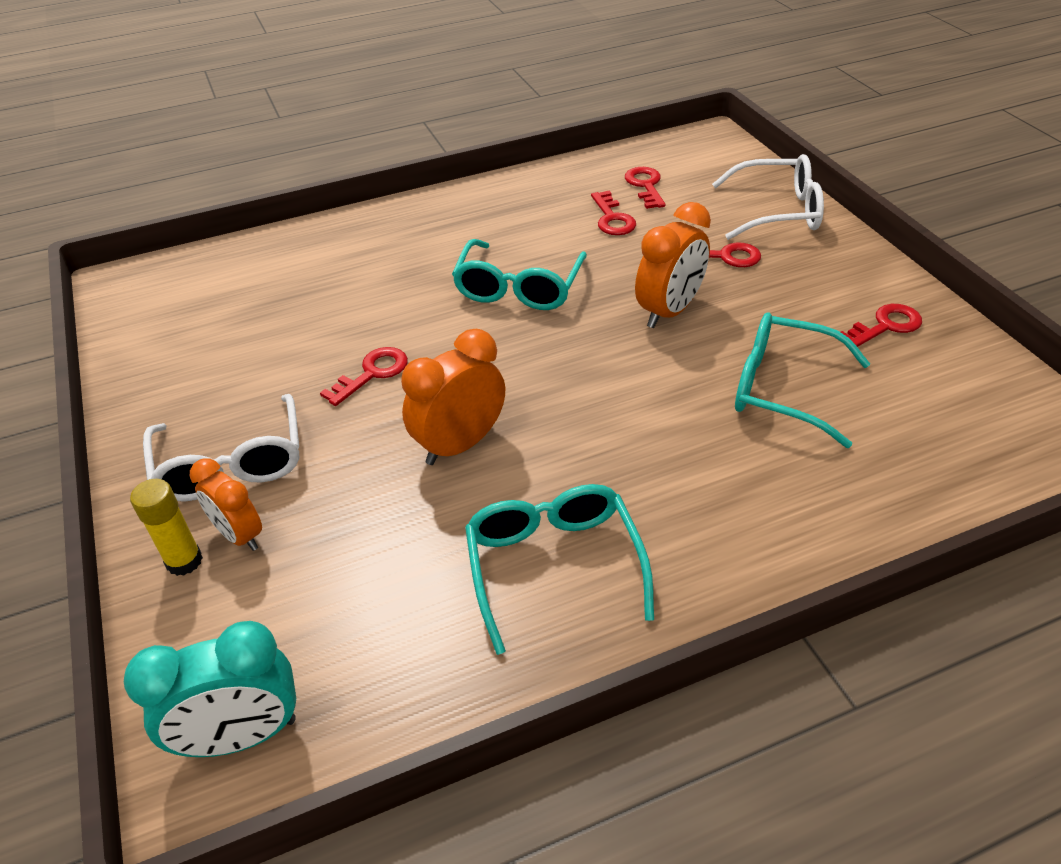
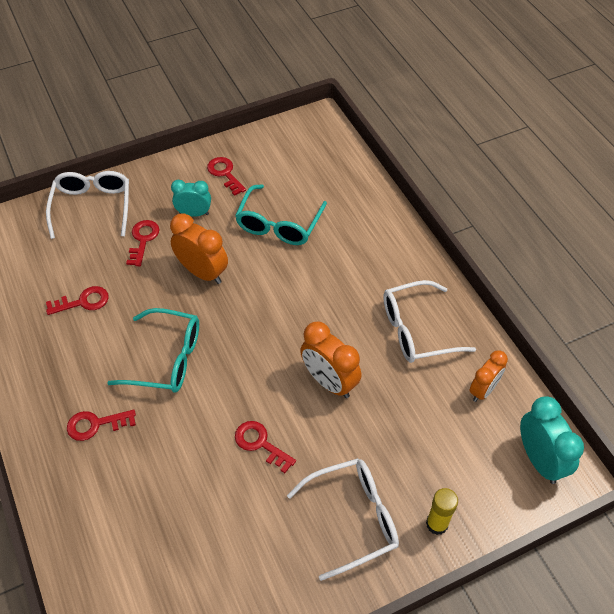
camera: 95 degrees left, 10 degrees up
(239, 535) = (413, 496): orange clock -> orange clock (483, 390)
(553, 565) = (416, 330): turquoise glasses -> white glasses
(645, 186) = (39, 280): red key -> red key (96, 424)
(786, 298) = (194, 213): none -> turquoise clock

